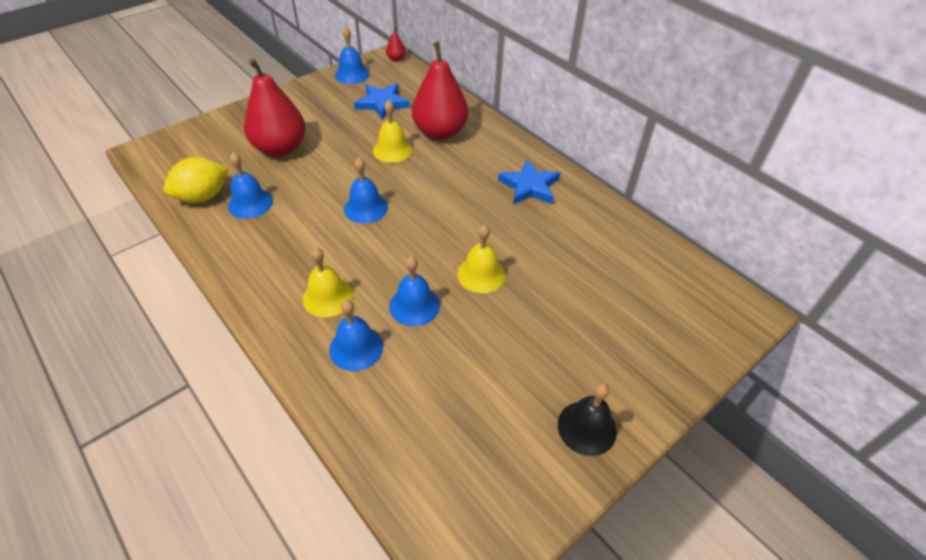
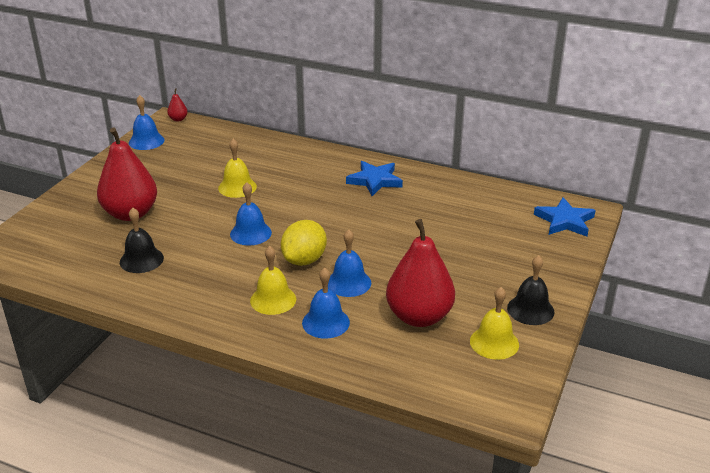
camera: 25 degrees left, 15 degrees down
(203, 197) = (90, 268): yellow lemon -> yellow lemon (304, 260)
(250, 203) = (141, 260): blue bell -> black bell
(382, 103) = (196, 156): blue star -> blue star (564, 221)
(440, 132) = (268, 164): red pear -> red pear (419, 316)
(481, 274) = (384, 247): yellow bell -> yellow bell (494, 342)

